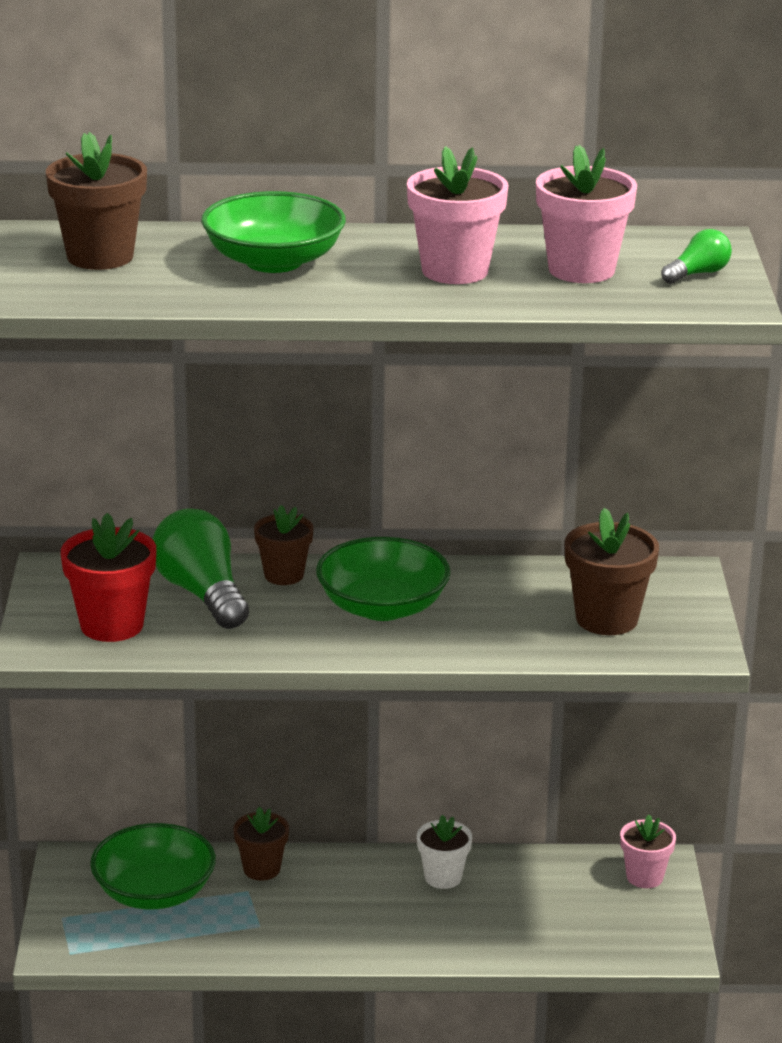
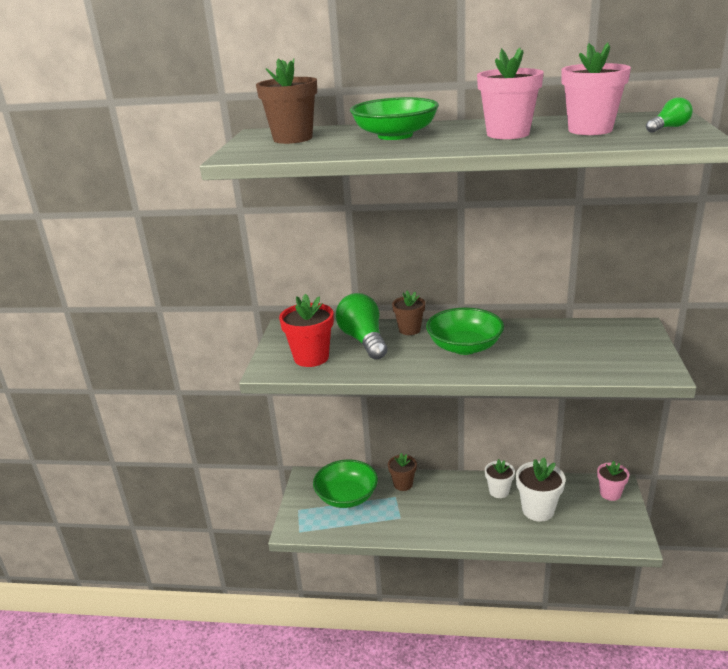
camera: 10 degrees right, 0 degrees up
(512, 907) = (538, 510): none -> white flower pot
(606, 619) = (598, 353): brown flower pot -> none

